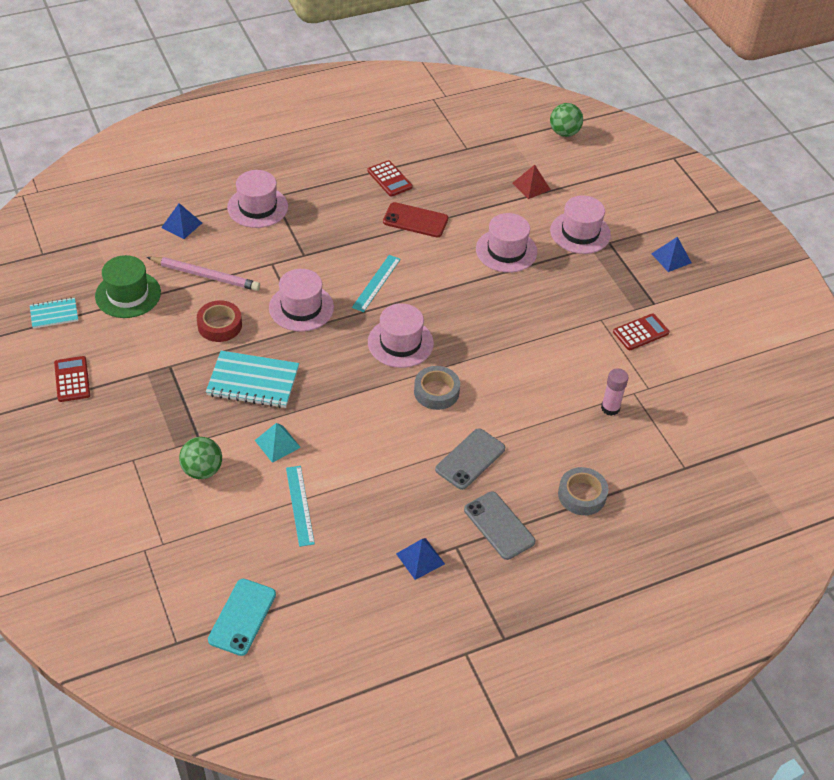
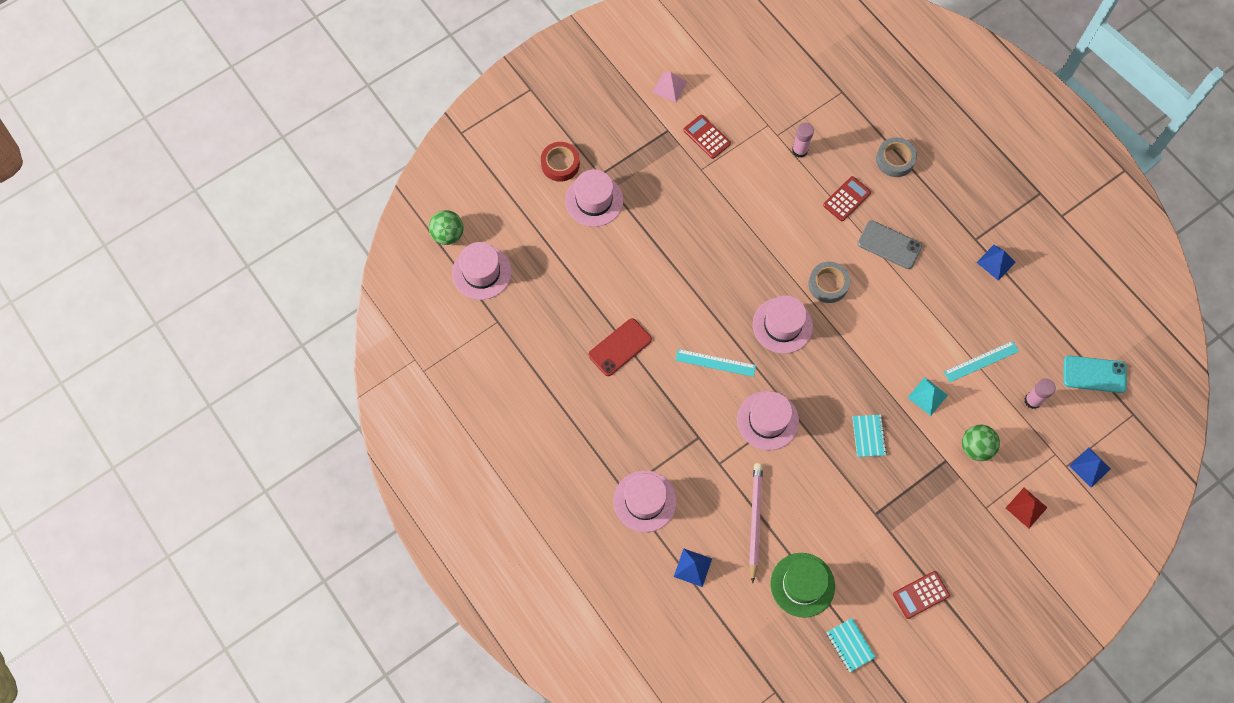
camera: 100 degrees left, 20 degrees up
(219, 325) = (813, 486): red tape -> red tape (560, 164)
(234, 541) = (1032, 400): none -> pink glue stick
(253, 381) = (868, 436): turquoise notebook -> turquoise notebook, size x0.57
(389, 179) = (566, 385): red calculator -> red calculator (847, 199)
(415, 220) = (620, 347): red phone -> red phone turned 45 degrees clockwise
(499, 525) = (945, 213): grey phone -> none
(506, 250) = (638, 259): pink hat -> pink hat (481, 272)
(531, 186) = (540, 252): red pyramid -> red pyramid (1026, 507)
(671, 258) = (606, 122): blue pyramid -> blue pyramid (1090, 467)
(709, 316) = (669, 87): none -> pink pyramid

